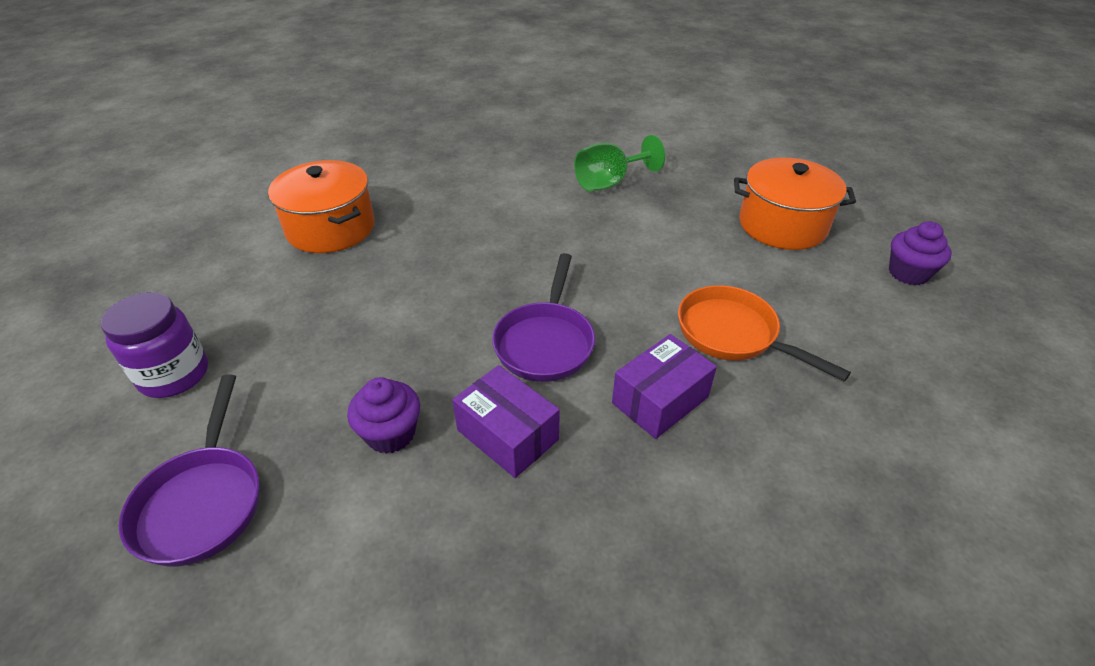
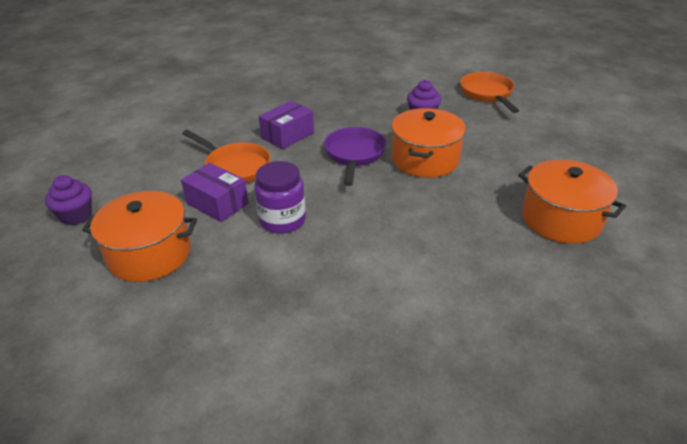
camera: 175 degrees right, 5 degrees down
(174, 375) = (556, 127): purple jar -> purple jar (282, 220)
(203, 501) = (487, 94): purple pan -> orange pan
(439, 323) = (425, 159): none -> orange pot
(507, 435) = (365, 119): purple box -> purple box (217, 203)
(609, 183) = (312, 296): green goblet -> none

